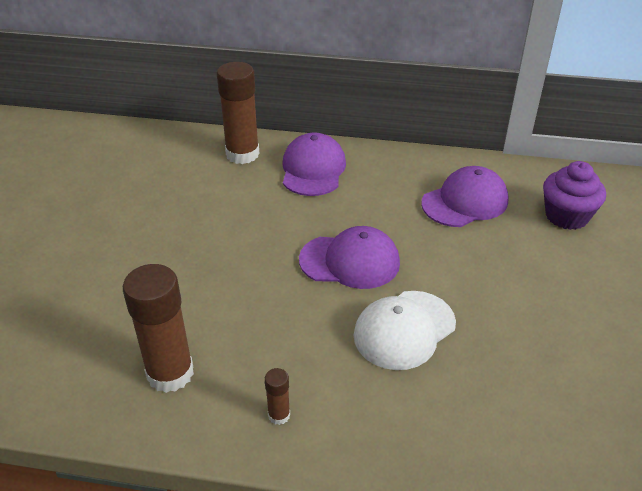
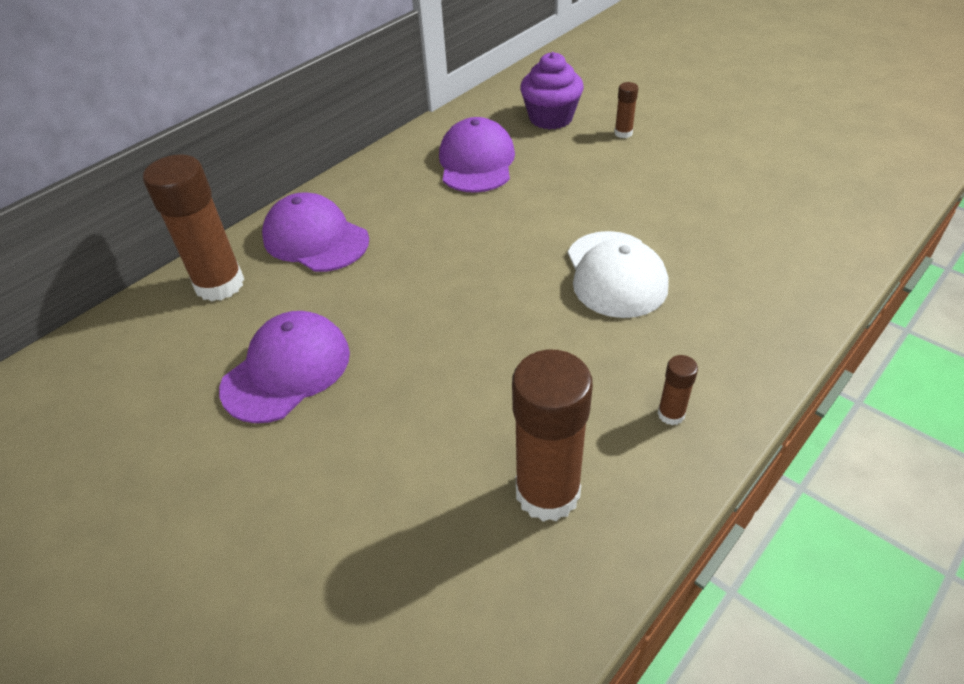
camera: 55 degrees left, 5 degrees up
(350, 261) = (490, 271): purple cap -> purple cap (286, 370)
(594, 266) = (623, 133): none -> brown glue stick

